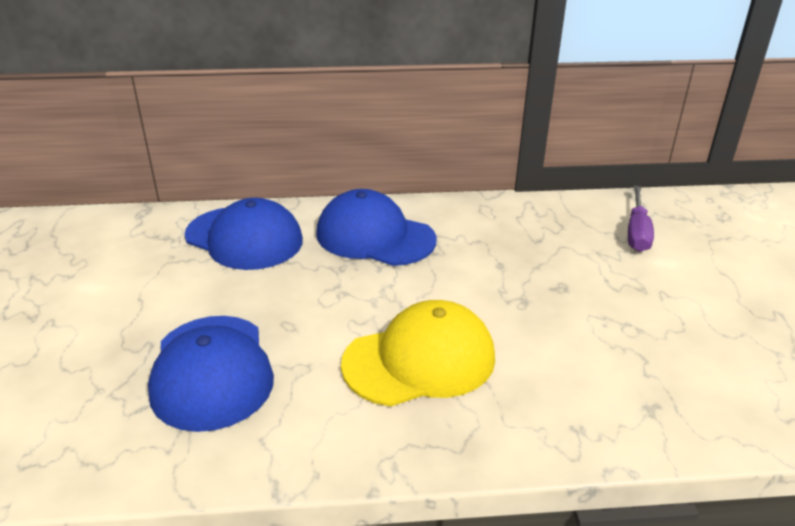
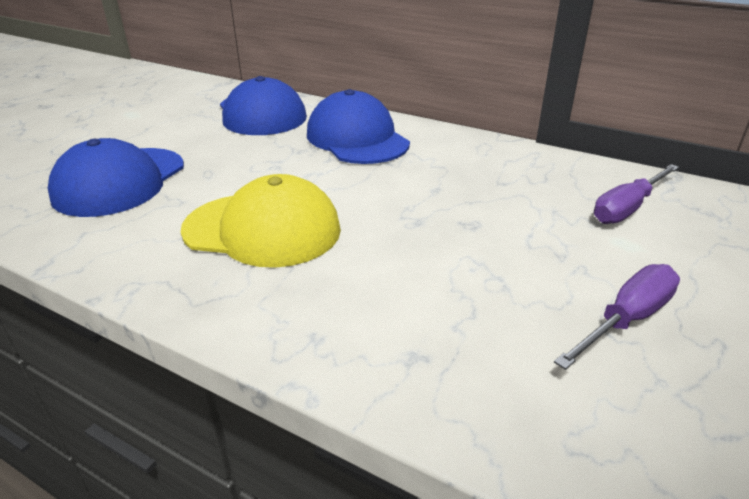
camera: 35 degrees right, 0 degrees up
(724, 320) = (626, 320): none -> purple screwdriver

